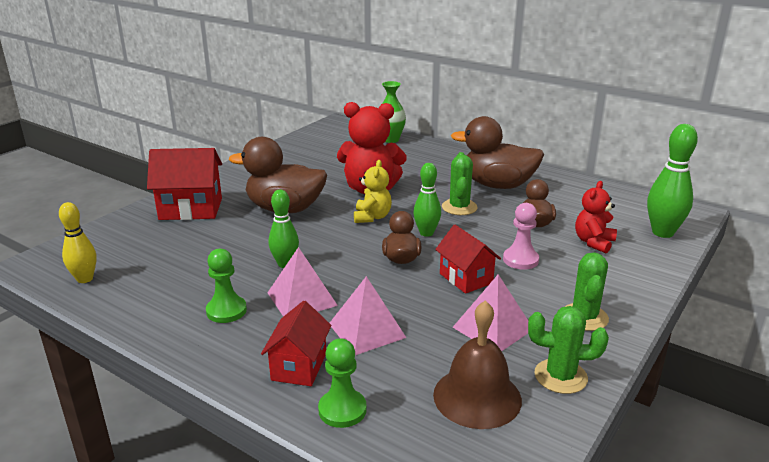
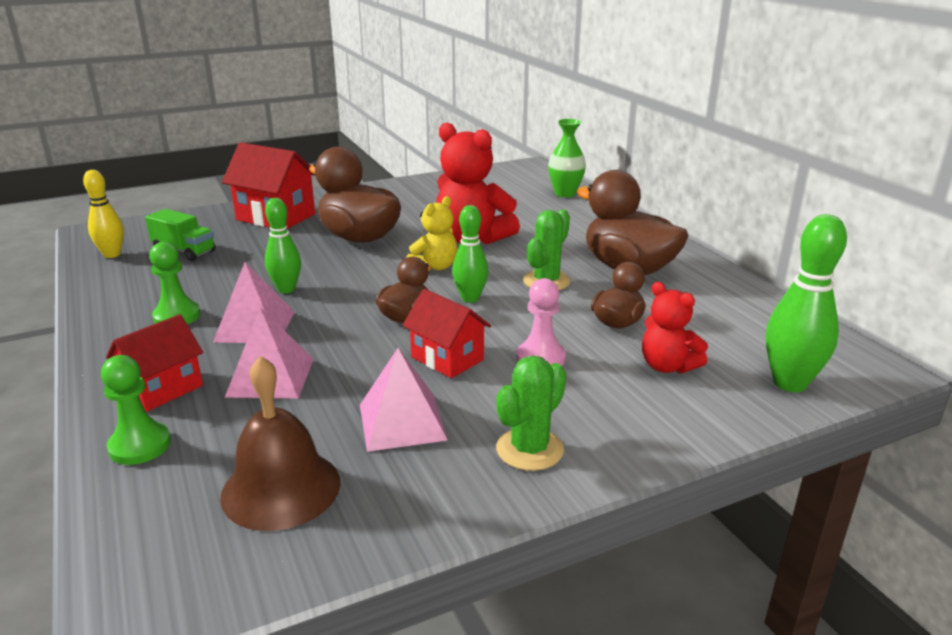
camera: 30 degrees right, 0 degrees up
(150, 258) = (184, 251): none -> green truck
(466, 278) = (447, 358): red house -> red house turned 45 degrees counterclockwise
(560, 376) = (403, 505): green cactus -> none
(593, 242) = (667, 366): red teddy bear -> red teddy bear turned 105 degrees counterclockwise

